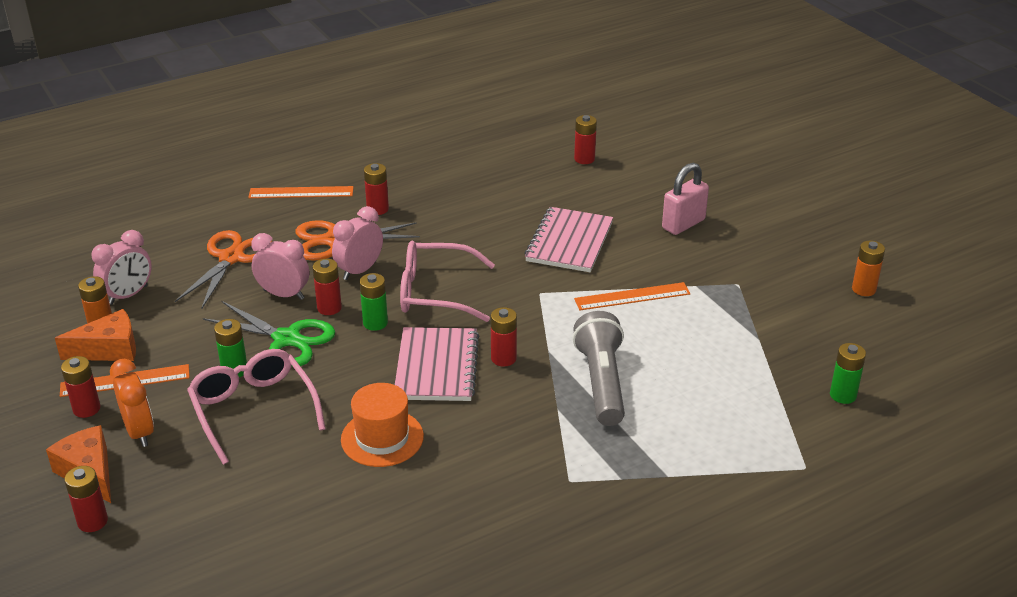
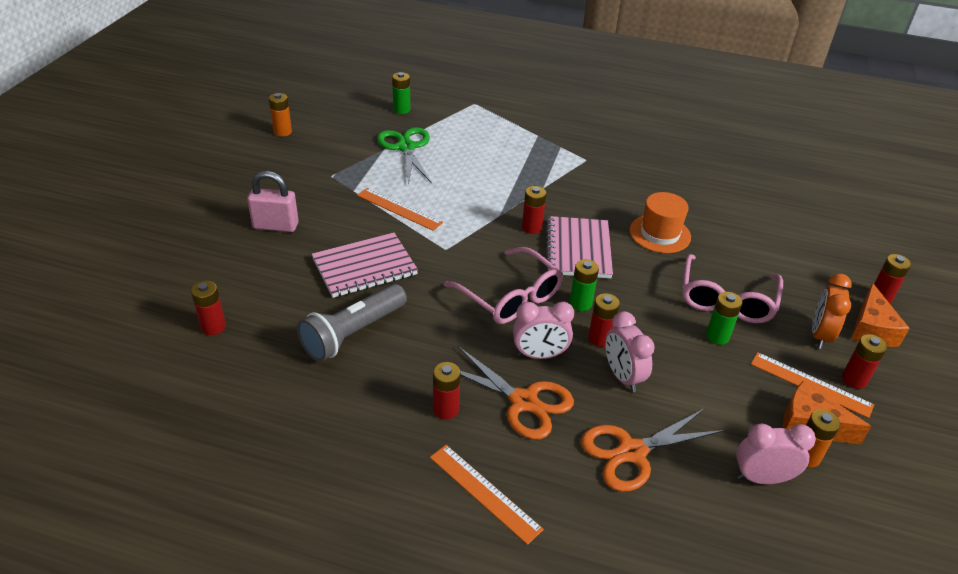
camera: 135 degrees left, 5 degrees up
(287, 339) = (657, 335): green scissors -> green scissors (406, 147)
(436, 367) = (578, 249): pink notebook -> pink notebook turned 45 degrees counterclockwise
(601, 382) = (499, 183): grey flashlight -> grey flashlight (353, 333)

